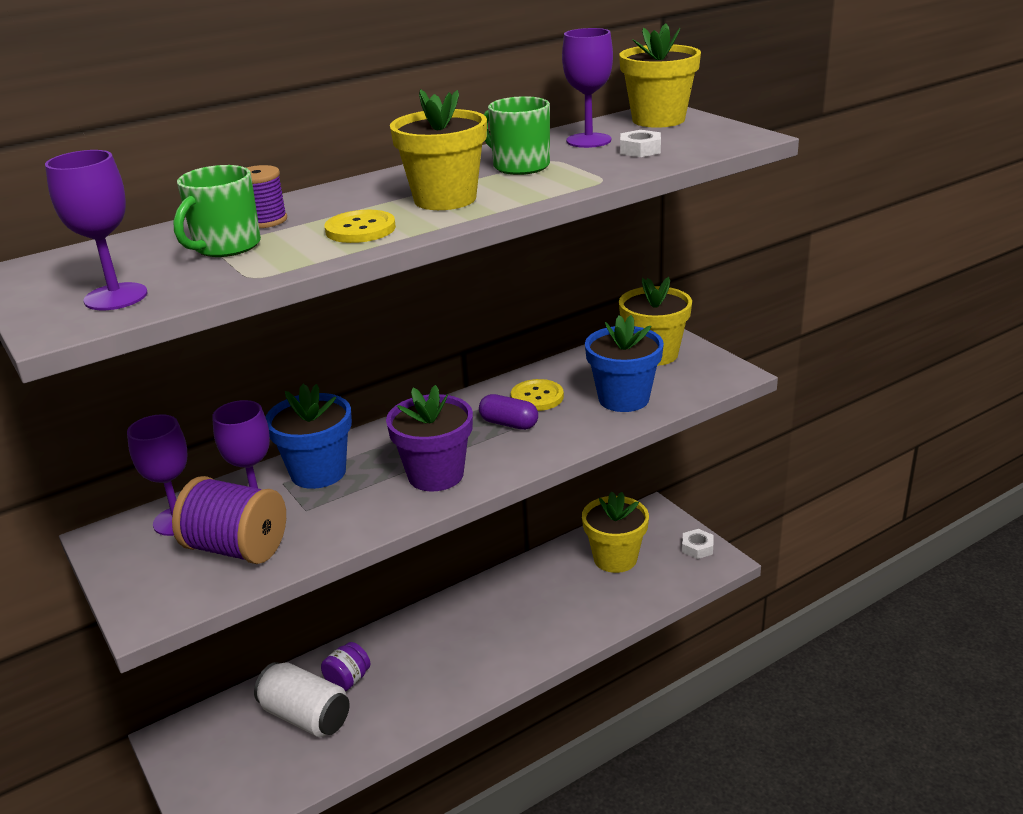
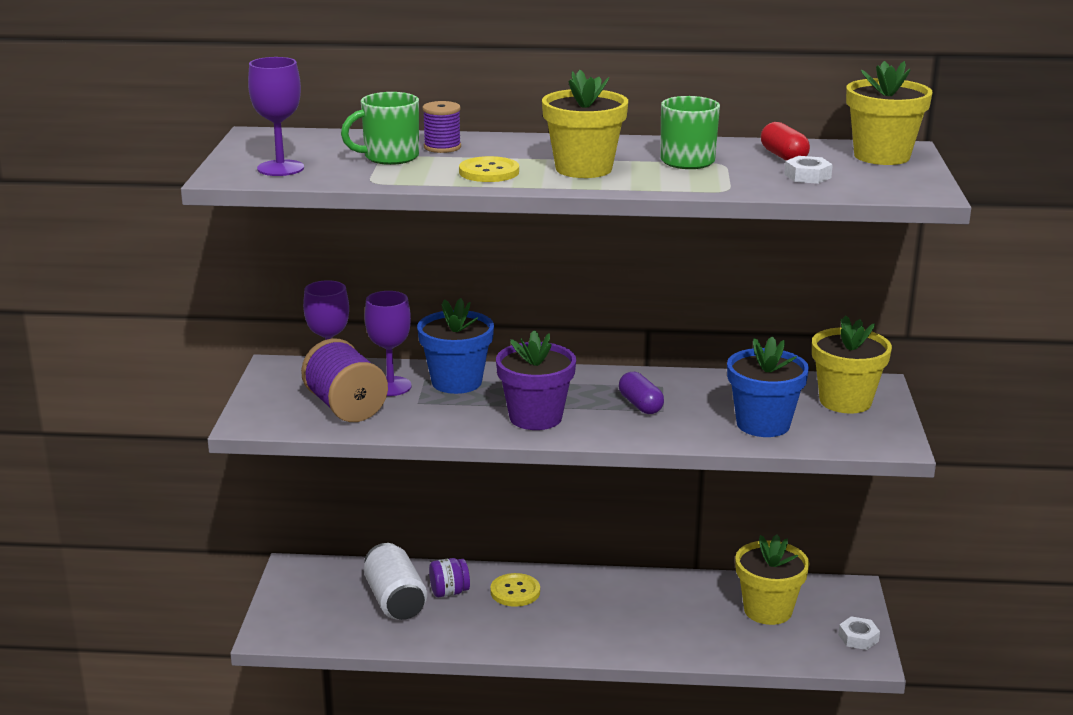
camera: 35 degrees right, 5 degrees down
(537, 397) = (691, 395): yellow button -> yellow button (515, 592)
(588, 140) = (783, 156): purple goblet -> red capsule

